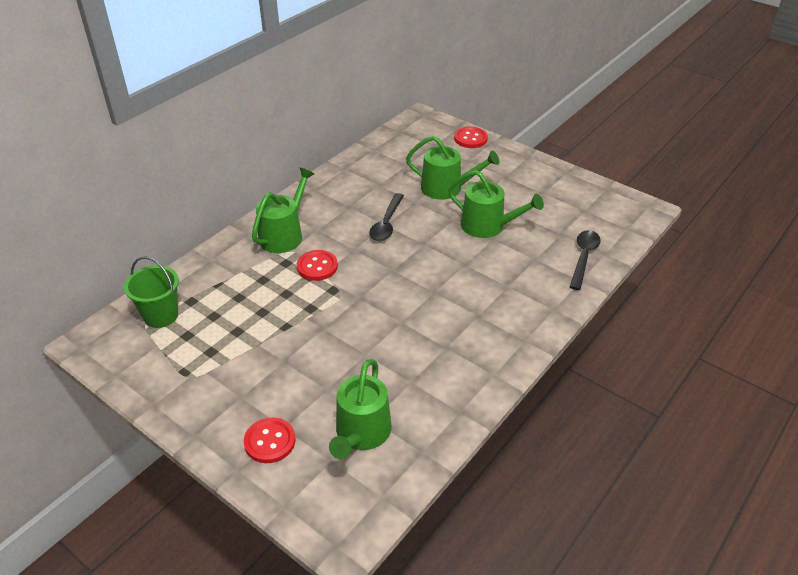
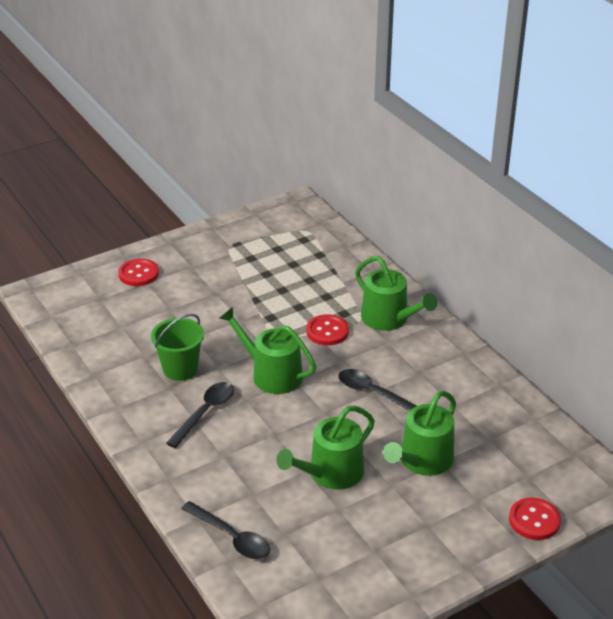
camera: 110 degrees right, 5 degrees down
(161, 315) = (310, 238): green bucket -> green bucket (180, 369)
(361, 433) = (112, 317): green watering can -> green watering can (271, 374)
(465, 312) = (205, 413): none -> black spoon

